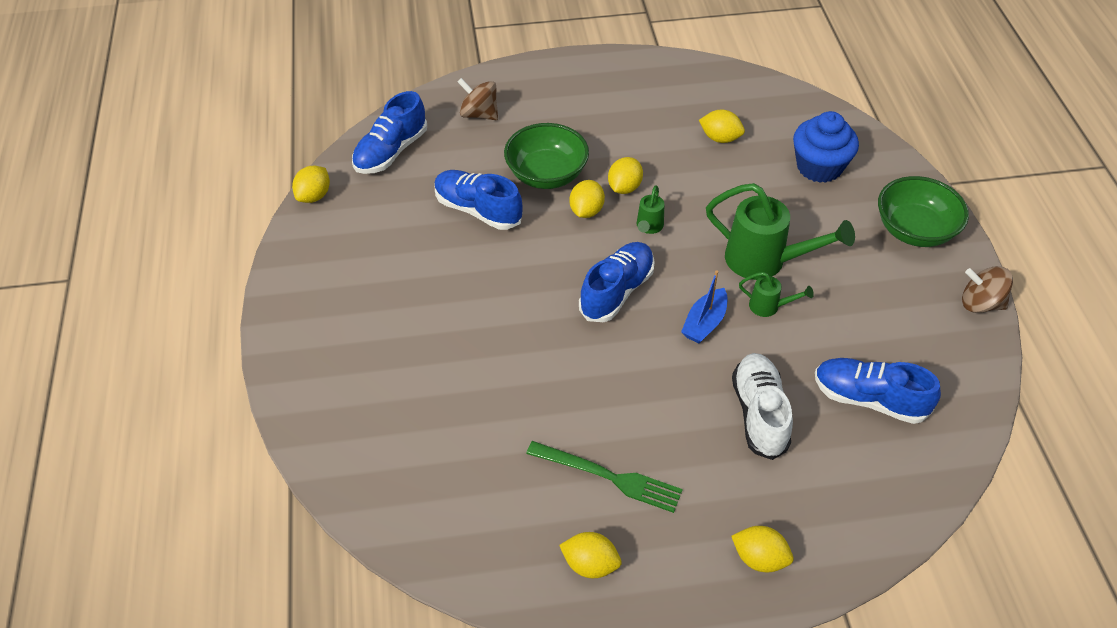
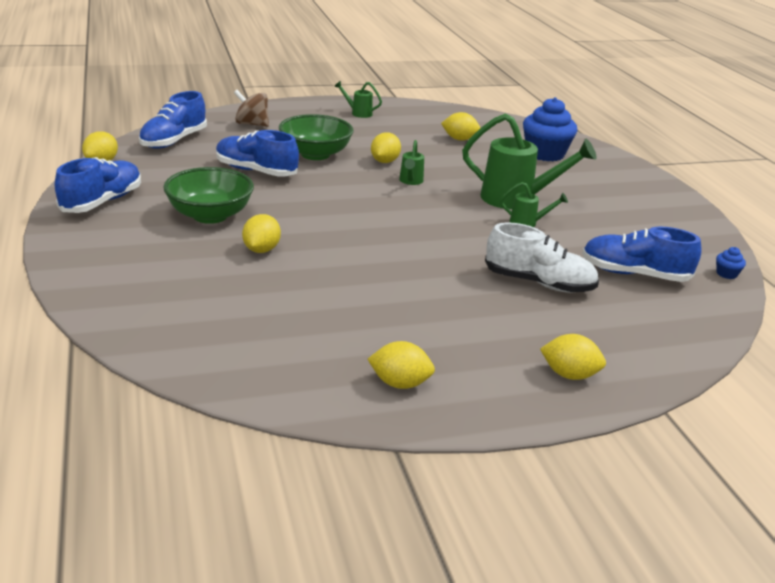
camera: 10 degrees left, 20 degrees down
(586, 211) = (354, 173): yellow lemon -> yellow lemon (261, 250)
(605, 85) = (358, 113): none -> green watering can
(609, 477) = (406, 324): green fork -> none
(617, 291) = (390, 215): blue shoe -> blue shoe (102, 202)
(704, 323) = (473, 232): blue boat -> none
(759, 413) = (539, 283): white shoe -> white shoe turned 120 degrees clockwise
(914, 230) = (634, 185): green bowl -> green bowl (210, 215)
(976, 400) = (726, 274): none -> blue cupcake
(980, 303) = (705, 222): brown spinning top -> none

